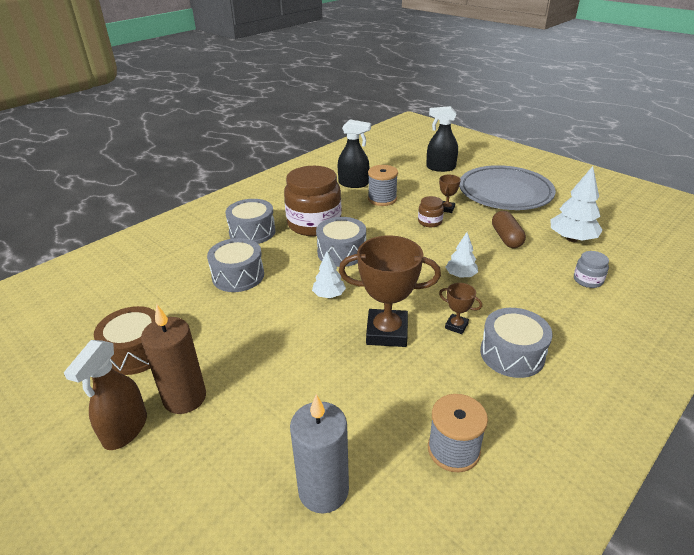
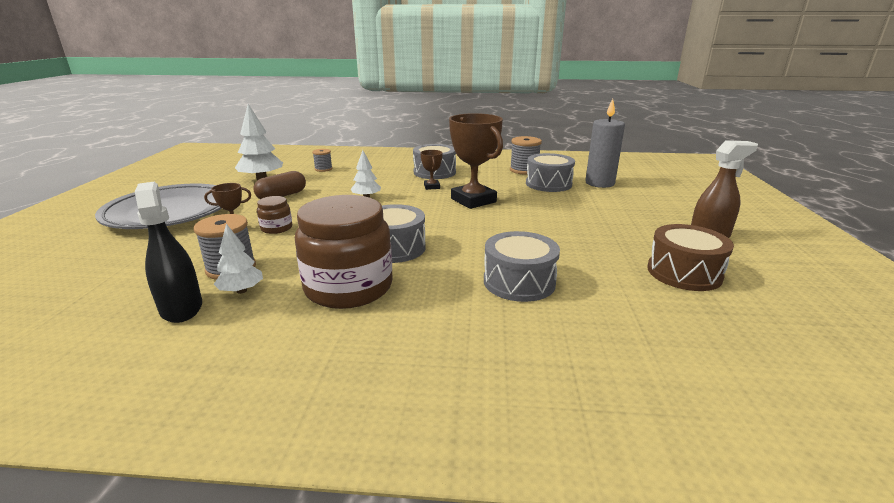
camera: 130 degrees left, 10 degrees down
(185, 398) = (653, 232): brown candle -> none
(252, 232) = (426, 323): grey drum -> grey drum (548, 184)
(329, 295) = (468, 230): white tree -> white tree (241, 290)
(440, 168) = (84, 262): black spray bottle -> none
(588, 280) = (323, 169): grey jar -> grey spool

